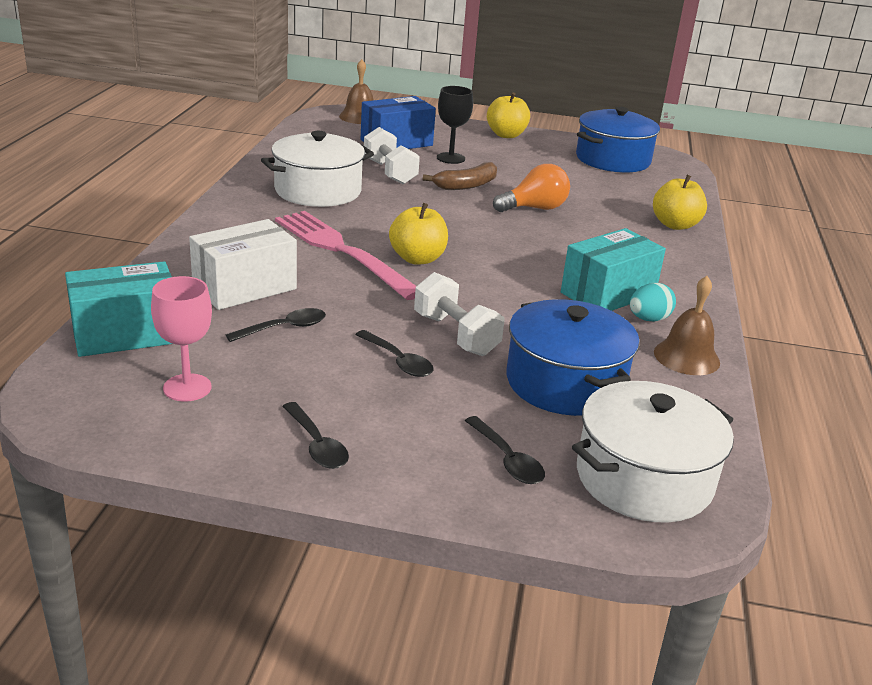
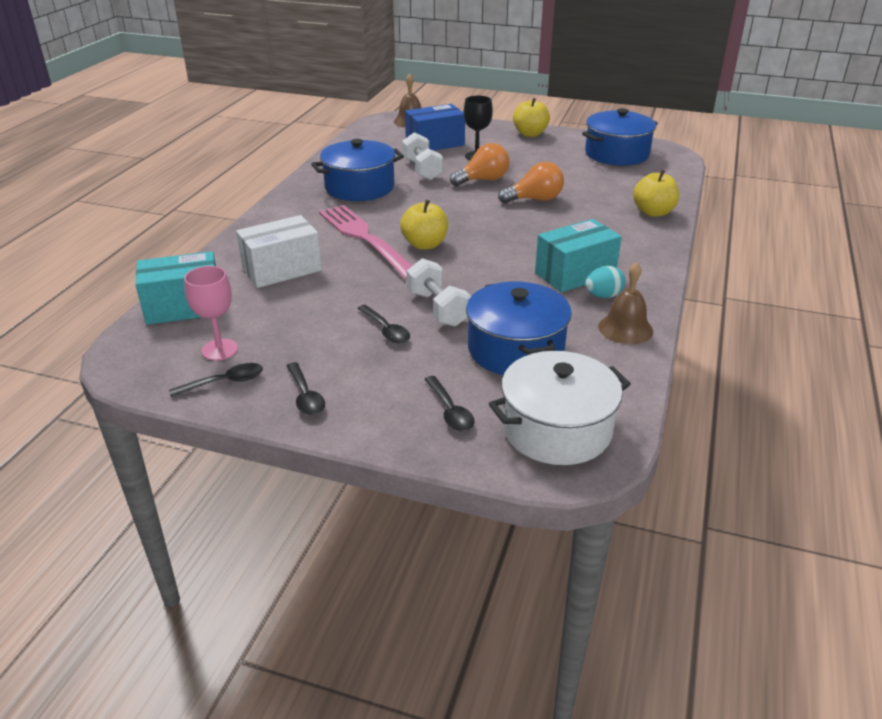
camera: 10 degrees right, 5 degrees up
(284, 328) = (304, 303): black spoon -> black spoon (224, 382)
(318, 191) = (359, 187): white pot -> blue pot
(466, 185) = (483, 180): brown banana -> orange light bulb

